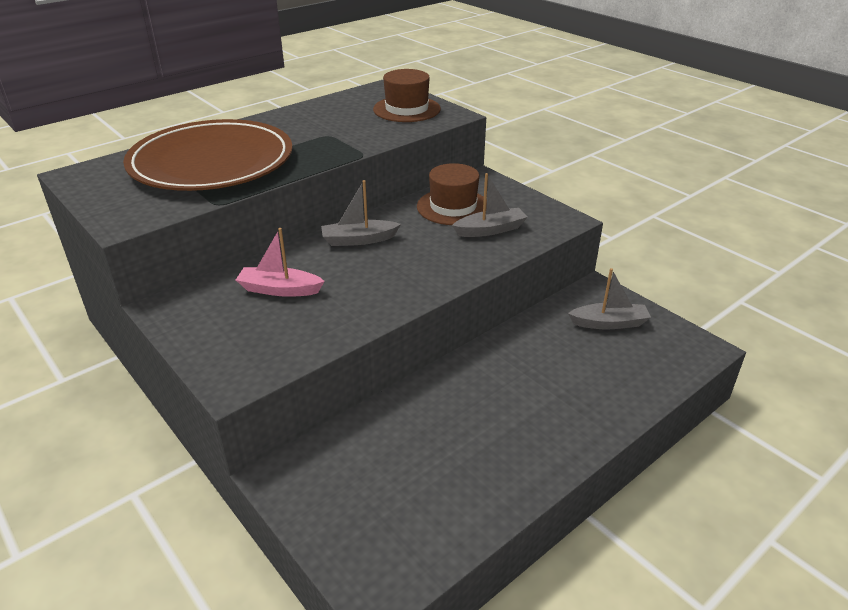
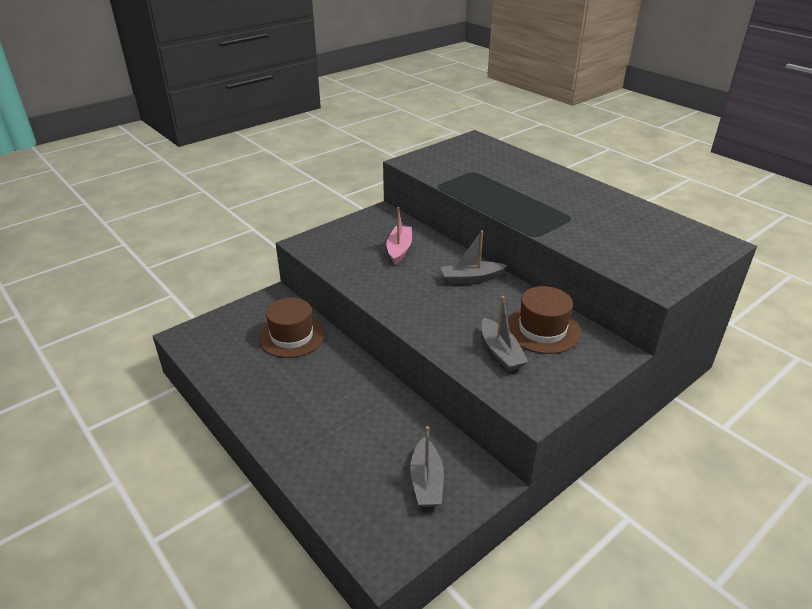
camera: 90 degrees right, 0 degrees up
(212, 162) = (503, 177): brown plate -> none
(359, 240) = (471, 278): grey boat -> grey boat turned 90 degrees counterclockwise
(406, 109) = (658, 256): brown hat -> brown hat (292, 336)

